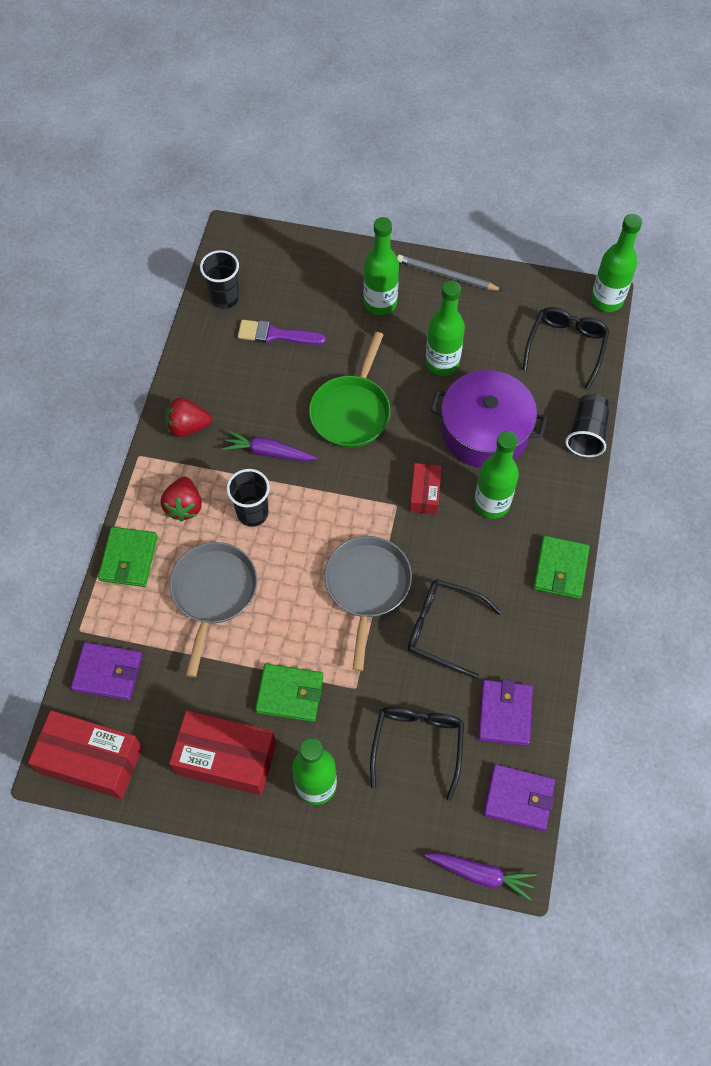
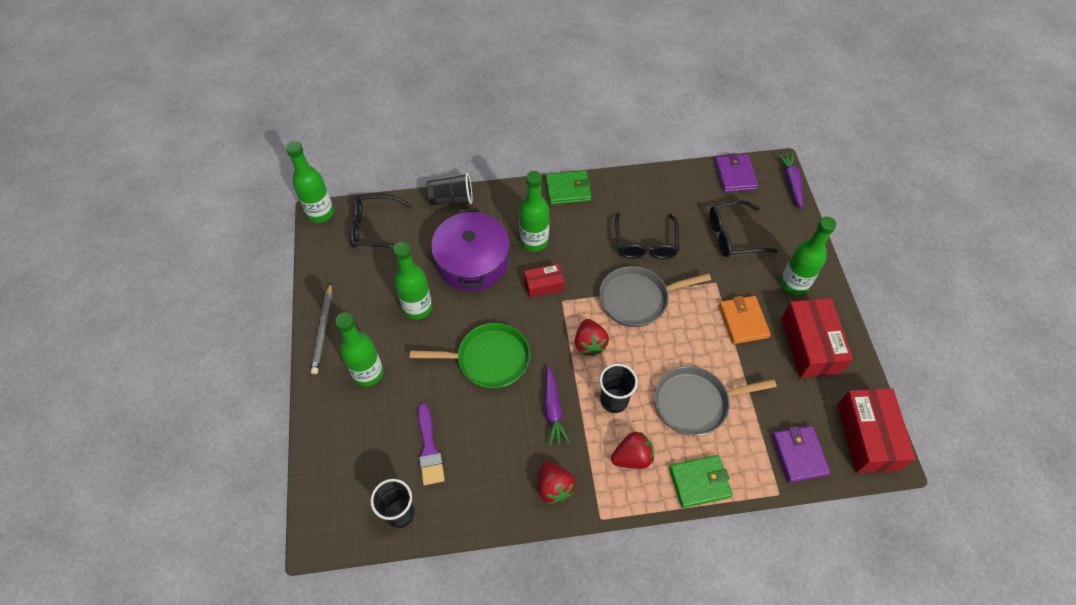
camera: 110 degrees left, 5 degrees down
(290, 694) = (743, 321): green wallet -> orange wallet
(330, 514) = (589, 344): none -> red strawberry
(504, 714) = (686, 195): purple wallet -> none

